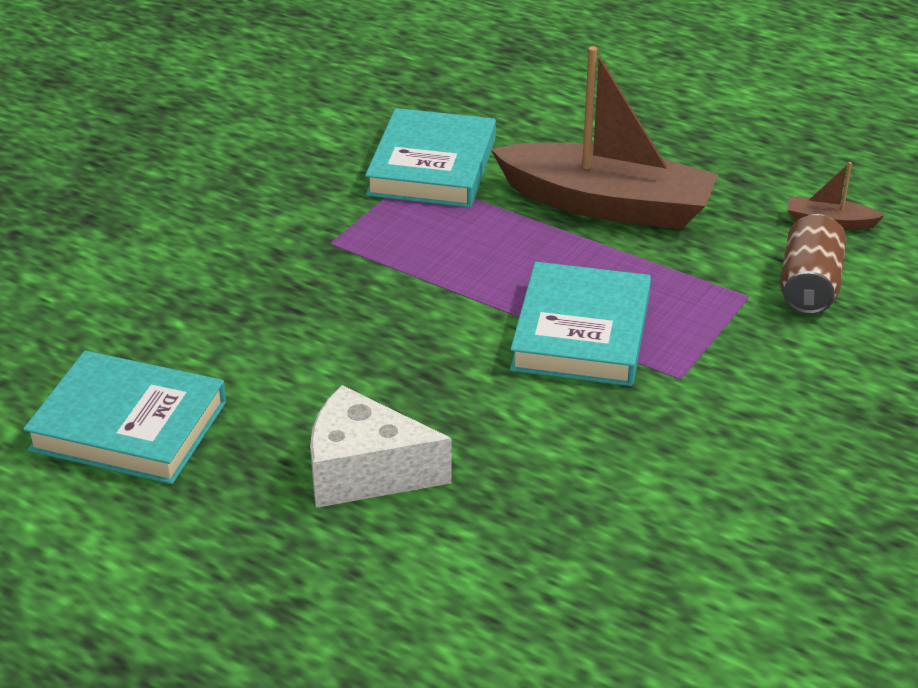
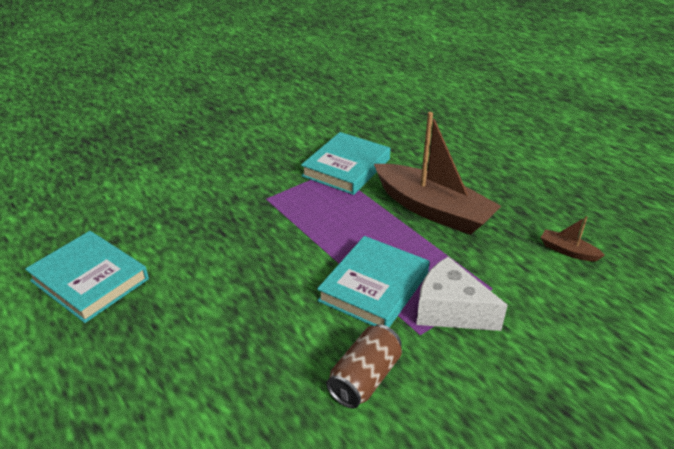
camera: 20 degrees right, 0 degrees up
(365, 472) = (192, 346): white cheese -> white cheese (450, 310)
(809, 286) = (536, 291): brown can -> brown can (365, 378)

